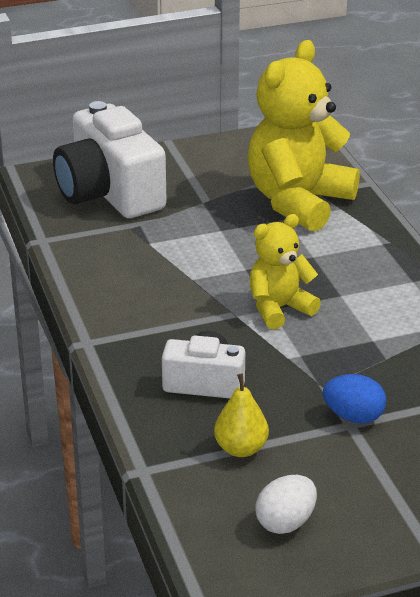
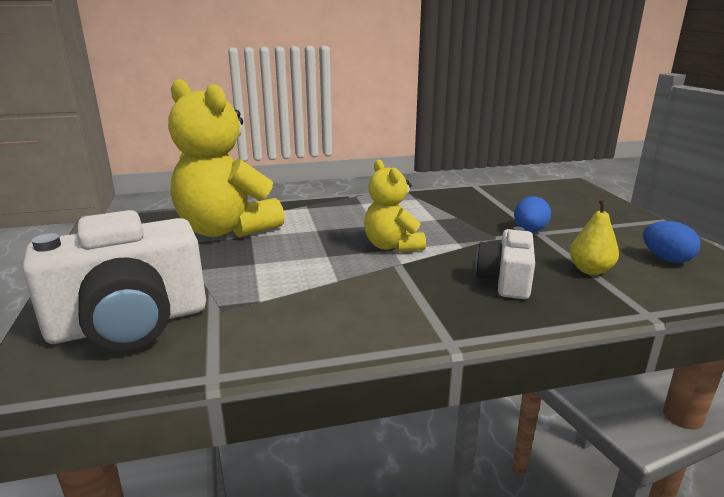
camera: 85 degrees left, 10 degrees down
(285, 522) = (666, 259): white egg -> blue egg

